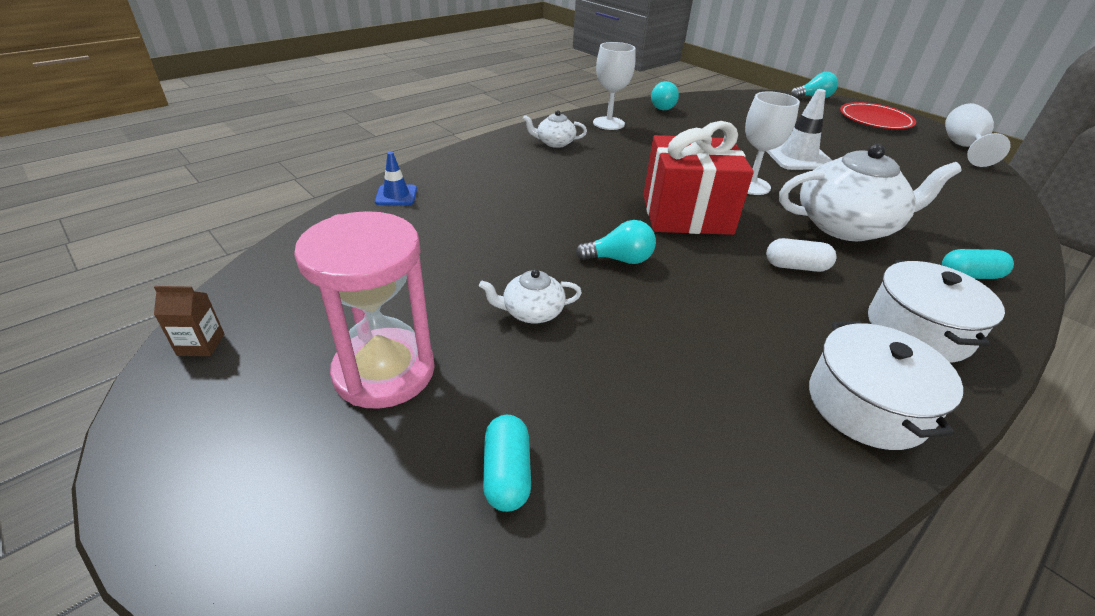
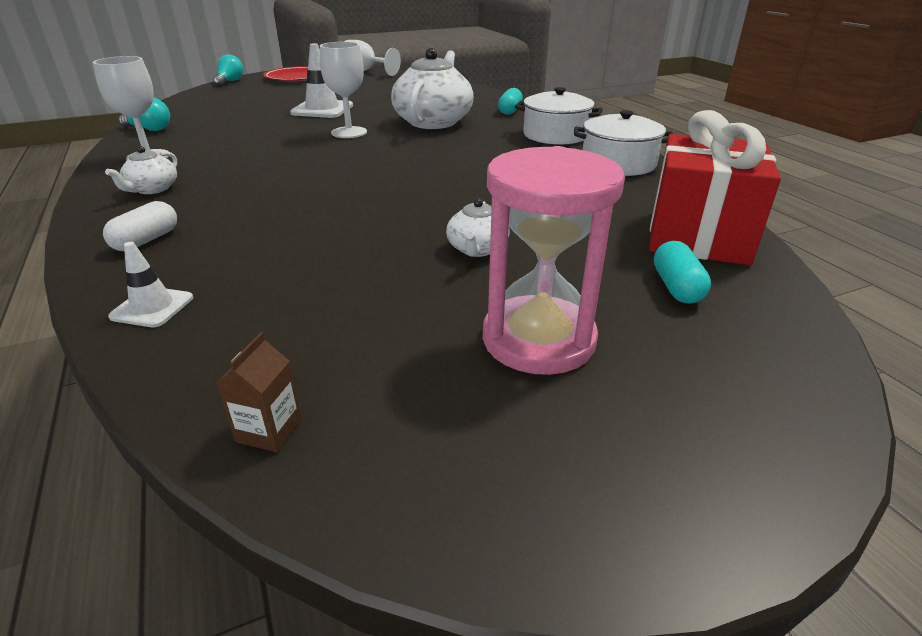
camera: 70 degrees left, 5 degrees down
(201, 344) = (428, 509): brown carton -> brown carton (269, 430)
(396, 195) = (152, 307): blue traffic cone -> white traffic cone
(507, 474) = (676, 287): turquoise capsule -> turquoise capsule turned 75 degrees clockwise
(619, 259) = (420, 199): turquoise light bulb -> none
(686, 214) = (371, 162): red gift -> red gift (698, 236)
(796, 266) = (472, 146): white capsule -> white capsule (146, 240)

